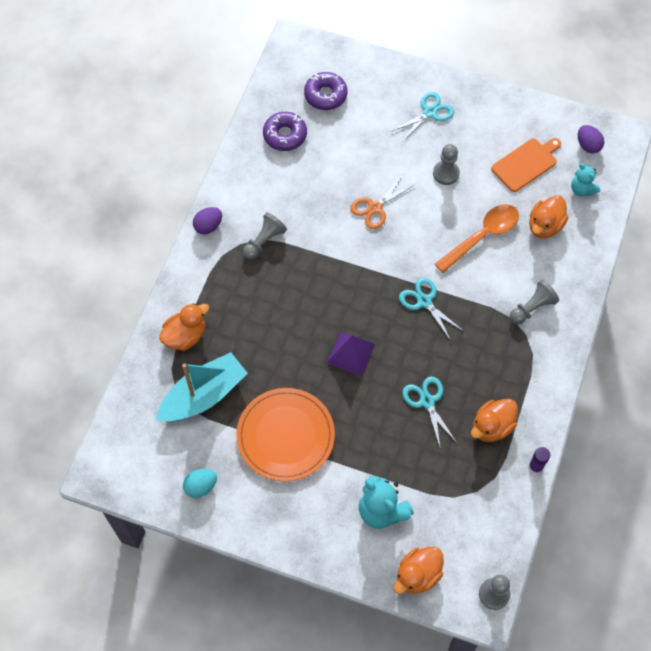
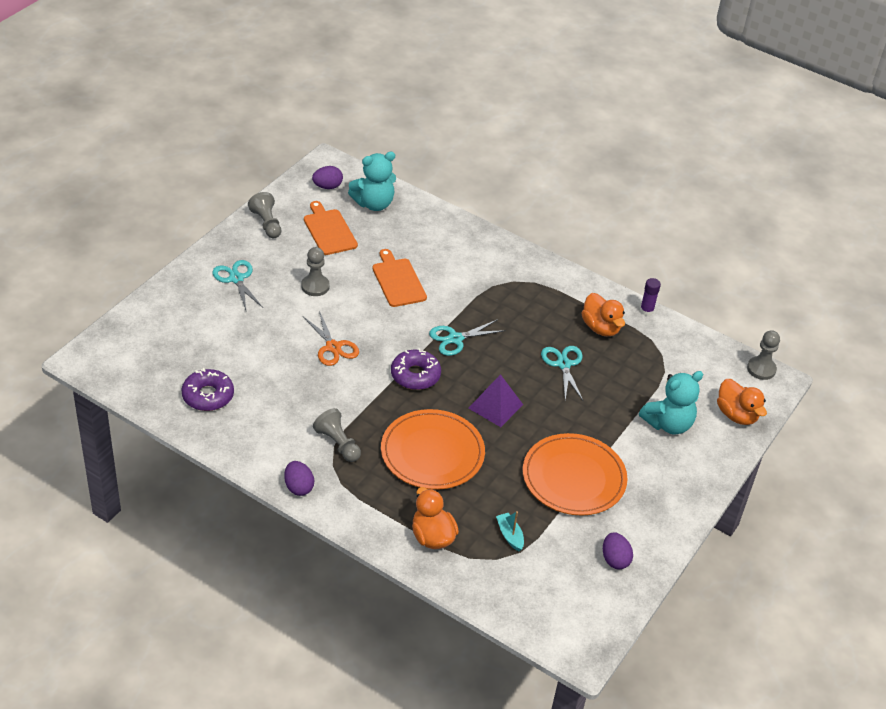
camera: 80 degrees left, 20 degrees down
(201, 486) = (615, 560): turquoise egg -> purple egg
(204, 395) = (510, 535): turquoise boat -> turquoise boat, size x0.41
(277, 315) = (432, 453): none -> orange plate
(325, 95) = (172, 351): purple donut -> purple donut (415, 375)
(427, 401) = (563, 364): turquoise scissors -> turquoise scissors turned 90 degrees clockwise
(482, 236) = (398, 281): orange spoon -> orange cutting board
(532, 308) = (487, 269): grey pawn -> grey pawn (267, 223)
(545, 226) = (403, 237): orange duck -> none
(582, 189) = (374, 204): turquoise teddy bear -> turquoise teddy bear, size x1.63

